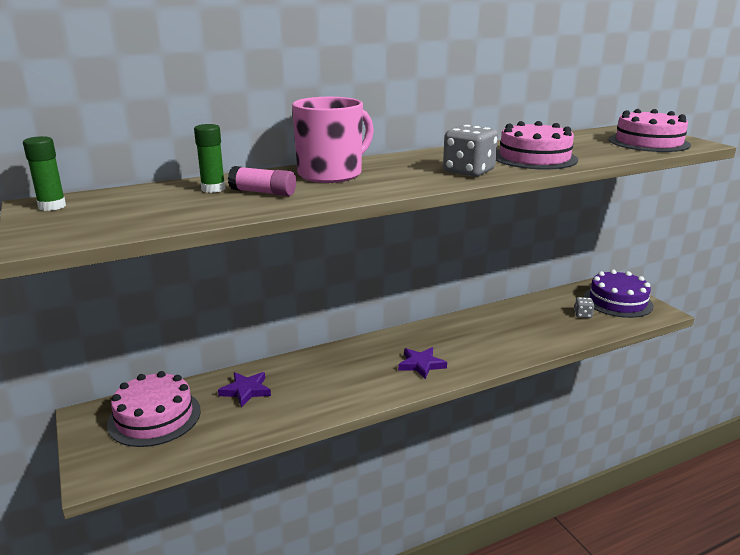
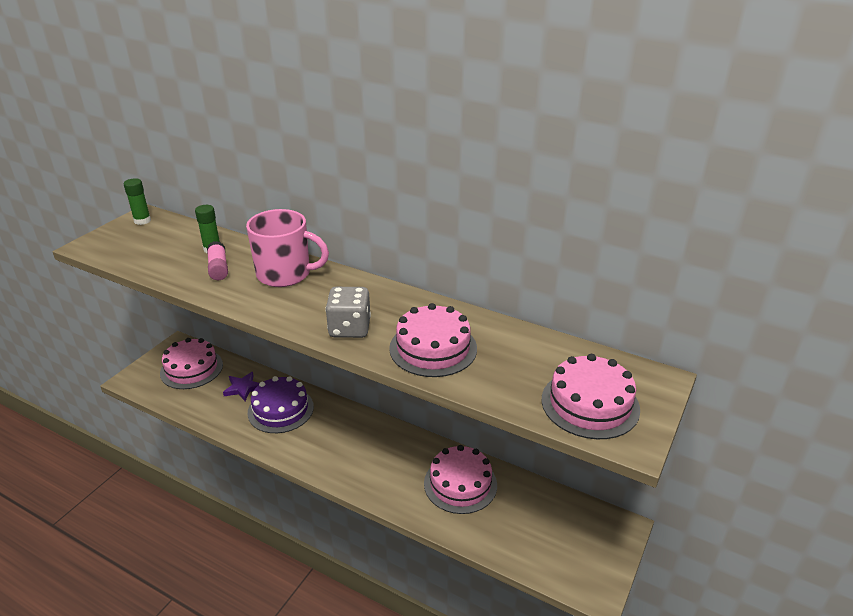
camera: 55 degrees right, 10 degrees up
(421, 365) = (339, 455): purple star -> none
(514, 323) = (460, 484): none -> pink cake
(582, 315) = (524, 527): grey dice -> none
(617, 301) = (585, 547): purple cake -> purple cake (280, 409)

